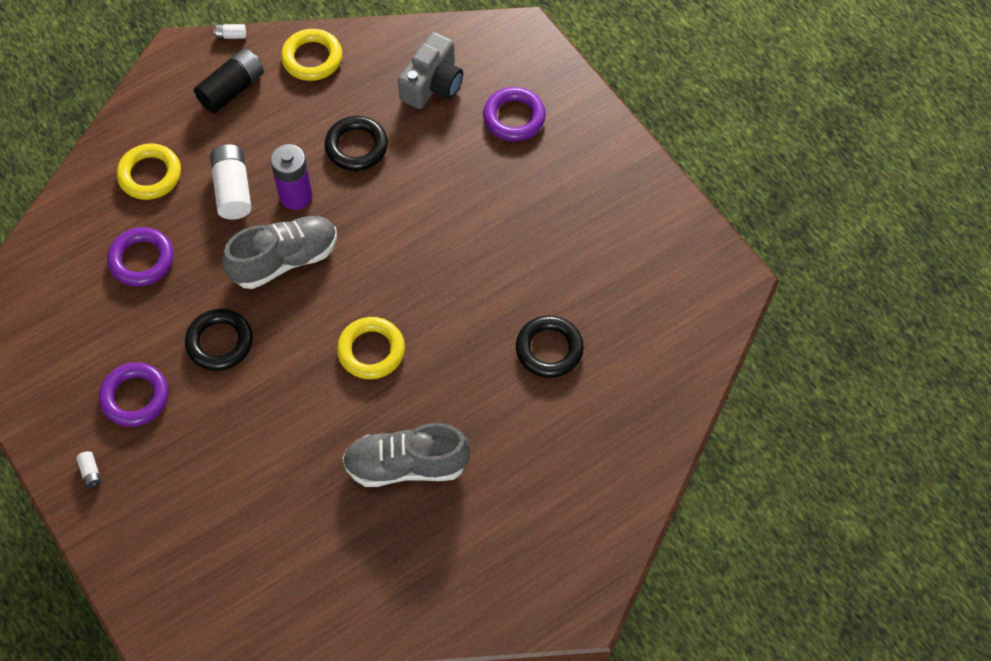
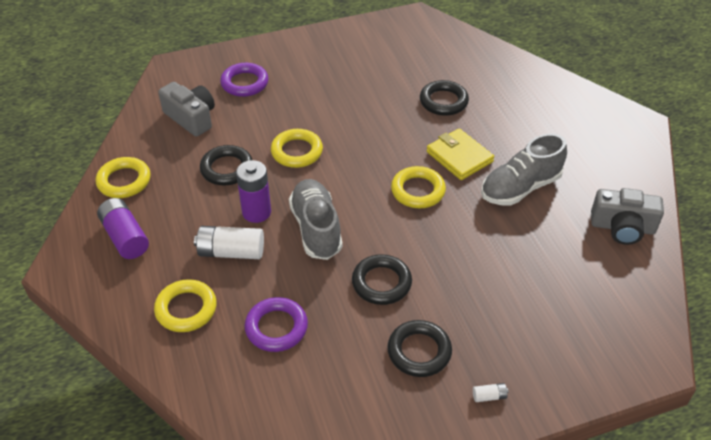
camera: 75 degrees left, 15 degrees down
(135, 397) = (419, 351): purple ring -> black ring
(231, 35) = (66, 229): white battery -> none
(232, 90) = (125, 237): black battery -> purple battery
(365, 593) = (622, 227): none -> grey camera
(404, 208) = (297, 152): none -> yellow ring
(406, 465) = (520, 188): grey shoe -> grey shoe turned 45 degrees clockwise
(444, 386) = (459, 157): none -> yellow wallet

